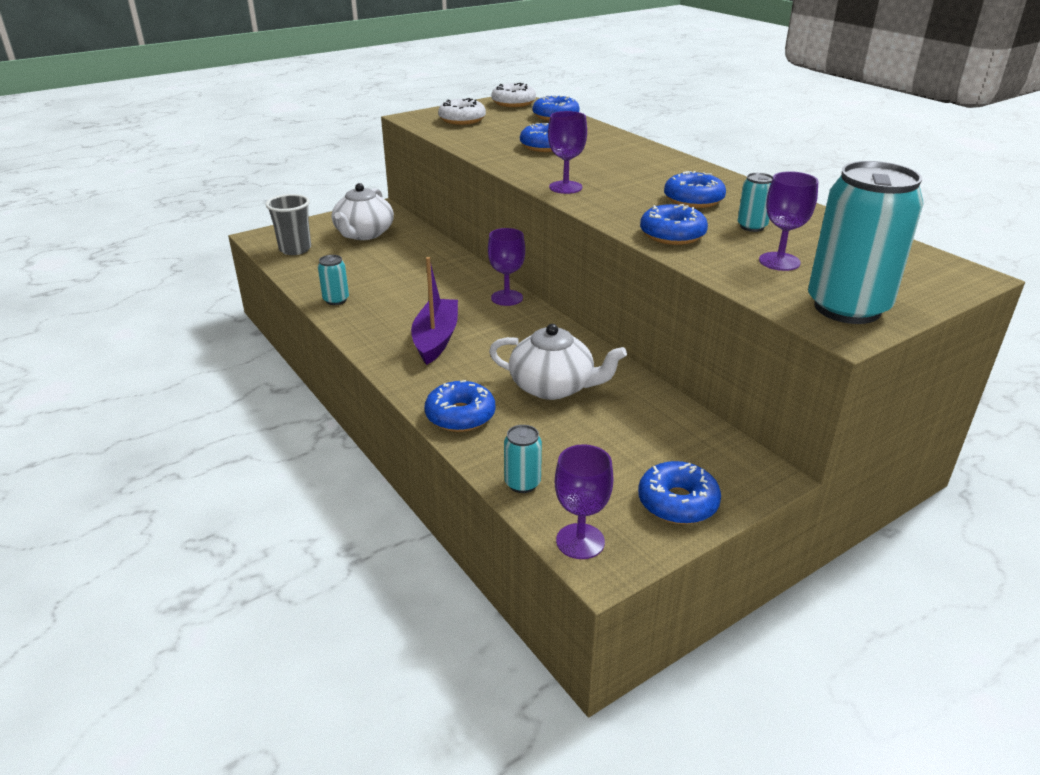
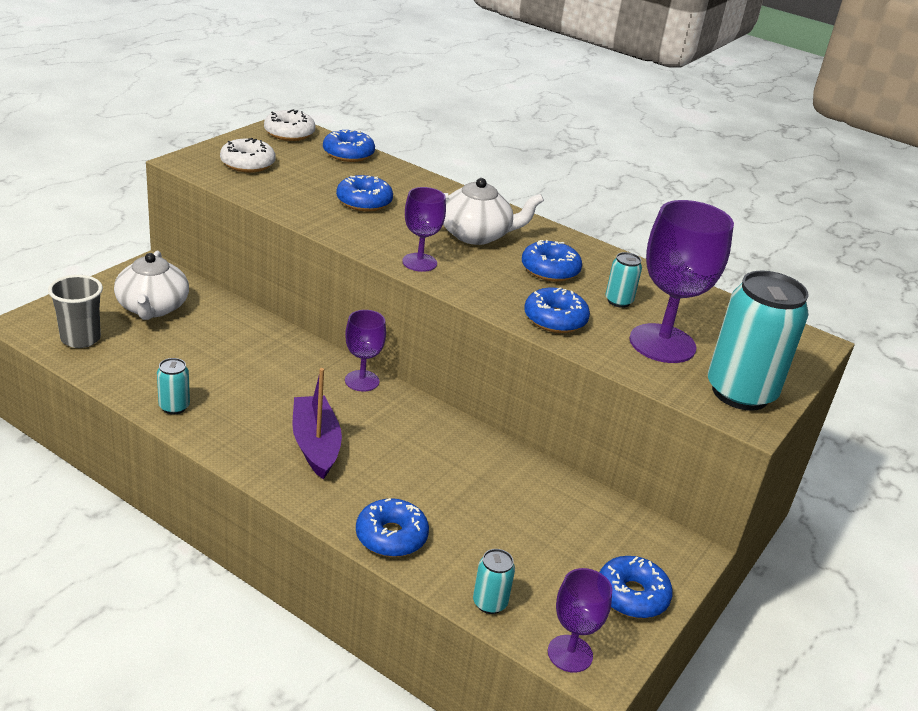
camera: 25 degrees left, 0 degrees up
(553, 387) = (463, 486): white teapot -> white teapot (476, 235)
(779, 261) = (662, 343): purple goblet -> purple goblet, size x1.77

